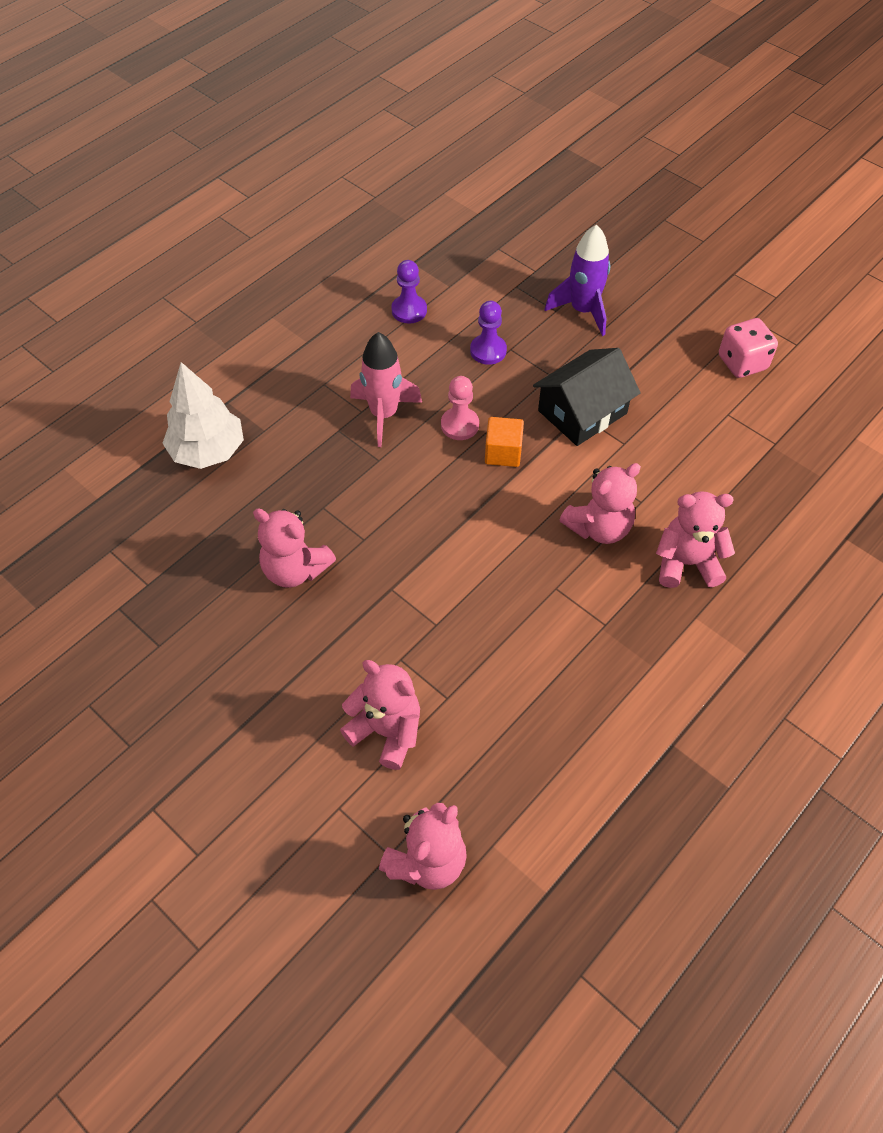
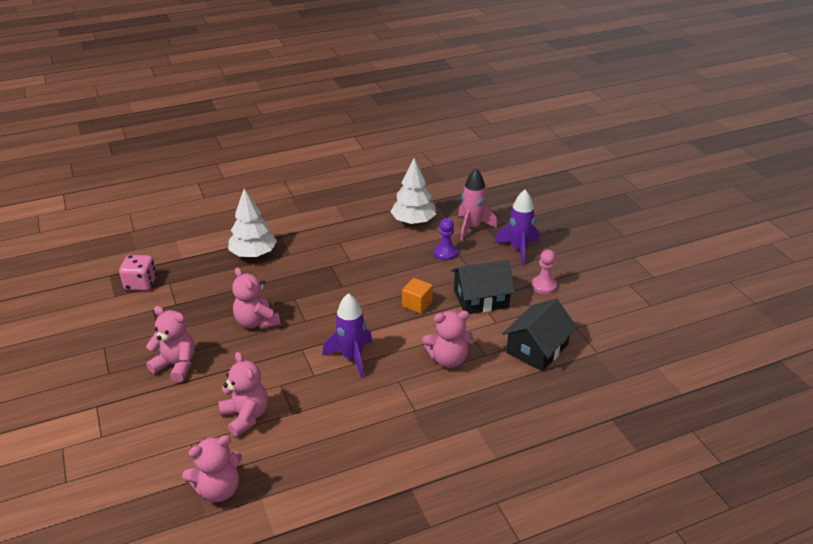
camera: 25 degrees right, 20 degrees down
(384, 414) = (361, 266): pink rocket -> pink rocket (472, 227)
(409, 310) = (413, 222): purple pawn -> white tree
(459, 425) = (401, 283): pink pawn -> pink pawn (544, 286)
(470, 575) = (352, 357): none -> purple rocket
(686, 563) = (491, 396): pink teddy bear -> pink teddy bear (176, 365)
(700, 466) = (537, 348): none -> black house
(742, 363) = (605, 304): pink dice -> pink dice (141, 284)

